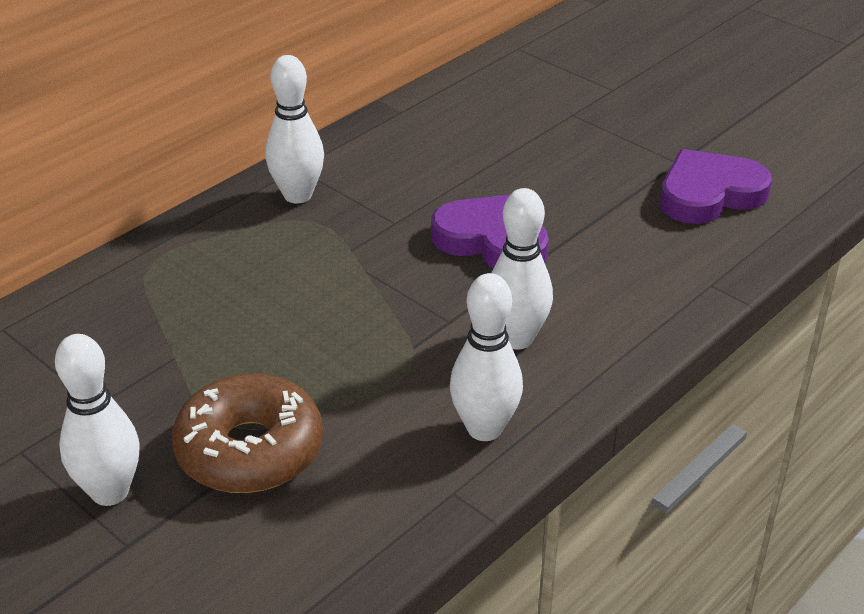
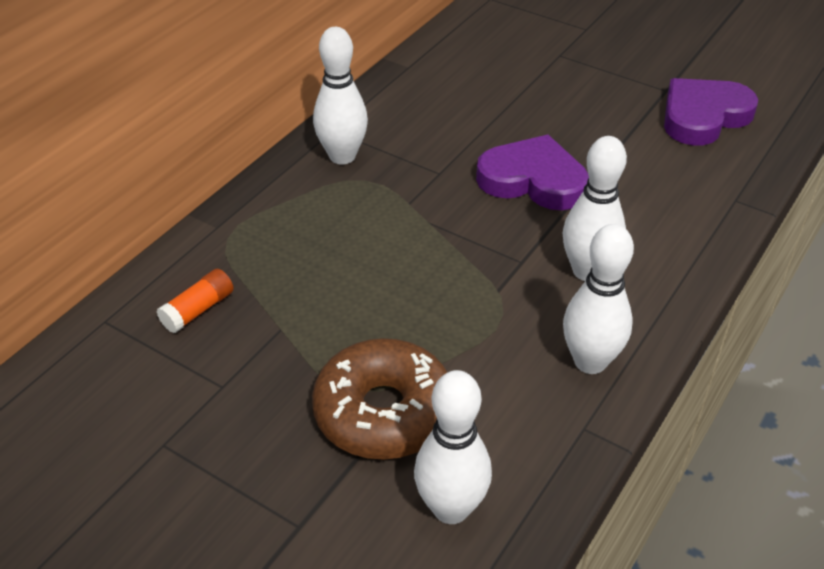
camera: 10 degrees left, 5 degrees up
(97, 329) = (198, 310): none -> orange glue stick
(110, 492) = (265, 474): white bowling pin -> white bowling pin (451, 508)

